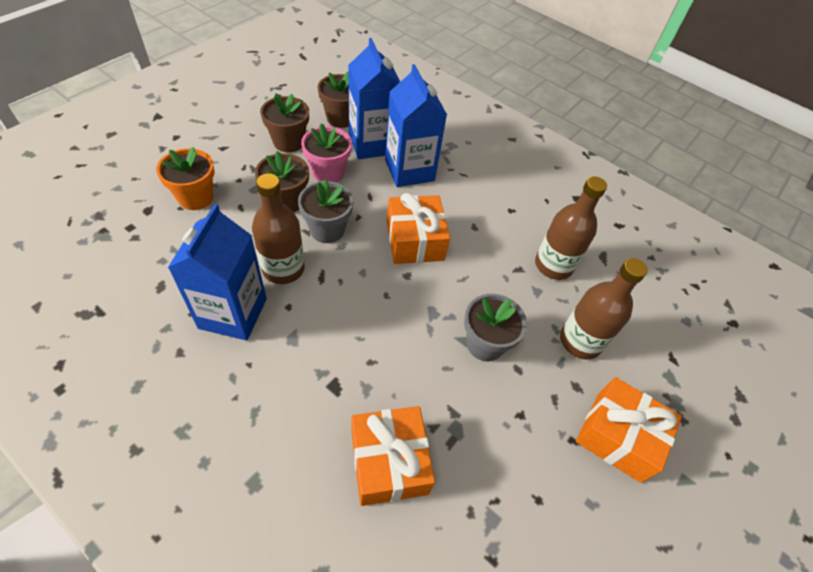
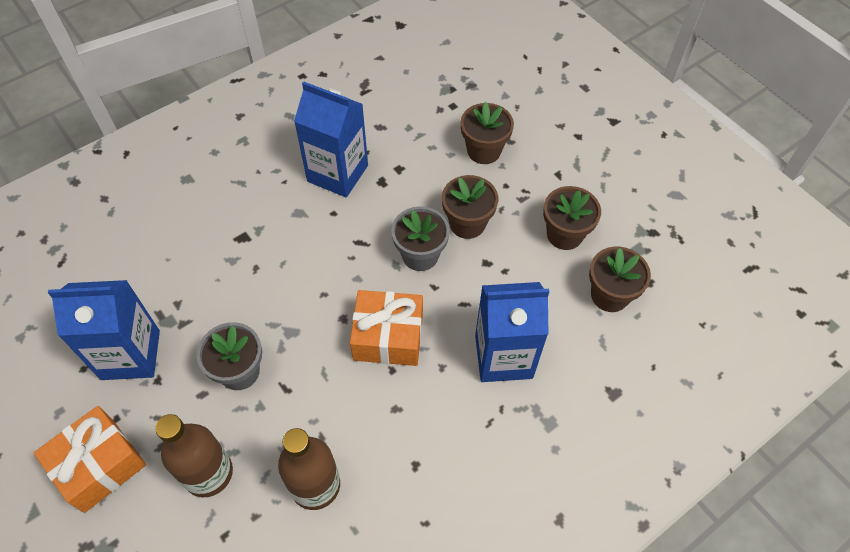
camera: 110 degrees right, 5 degrees up
(195, 197) = (484, 151): orange flower pot -> brown flower pot
(283, 269) = (377, 213): brown bottle -> none
(328, 173) = (507, 267): pink flower pot -> none
(372, 144) = (557, 322): blue carton -> blue carton (130, 355)
(389, 462) = (163, 265): orange gift -> none

